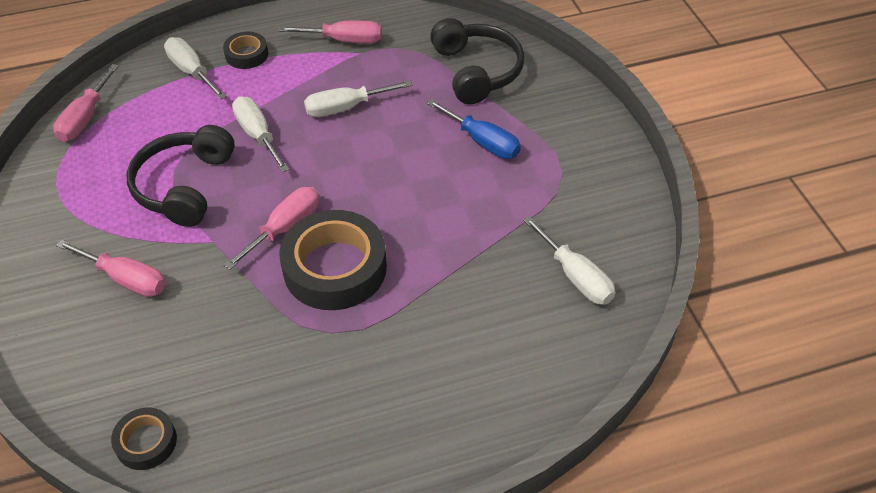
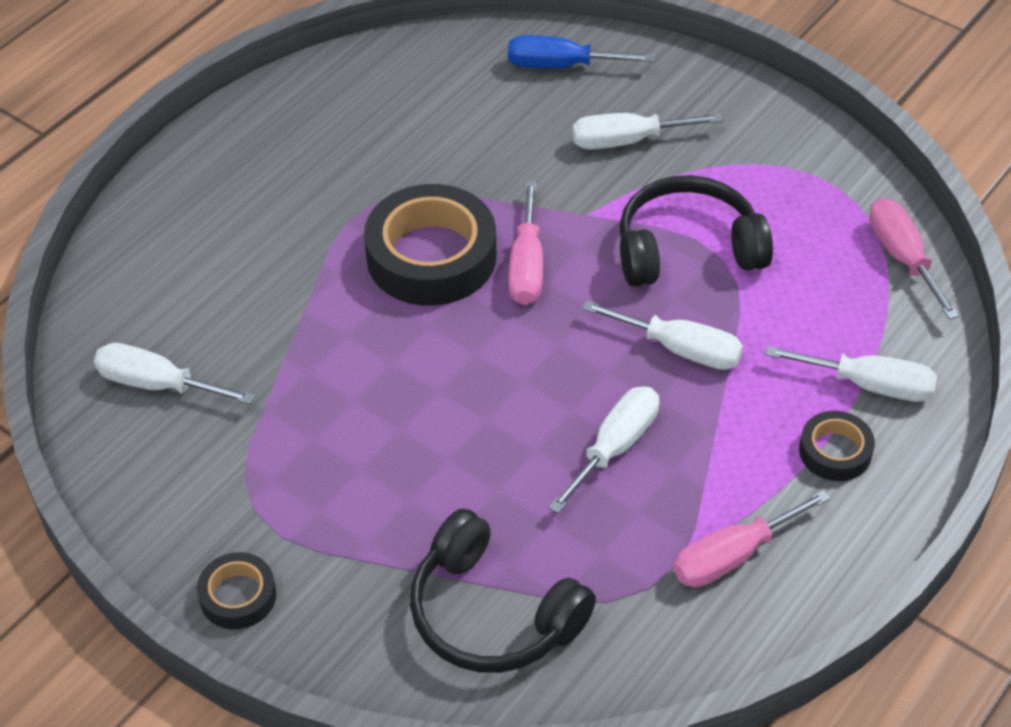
camera: 145 degrees right, 0 degrees up
(126, 279) = (627, 141): pink screwdriver -> white screwdriver
(146, 442) = (453, 51): black tape -> black tape (238, 596)
(184, 186) = (687, 249): black headphones -> black headphones turned 75 degrees counterclockwise
(482, 142) = (391, 498): blue screwdriver -> blue screwdriver (561, 65)

